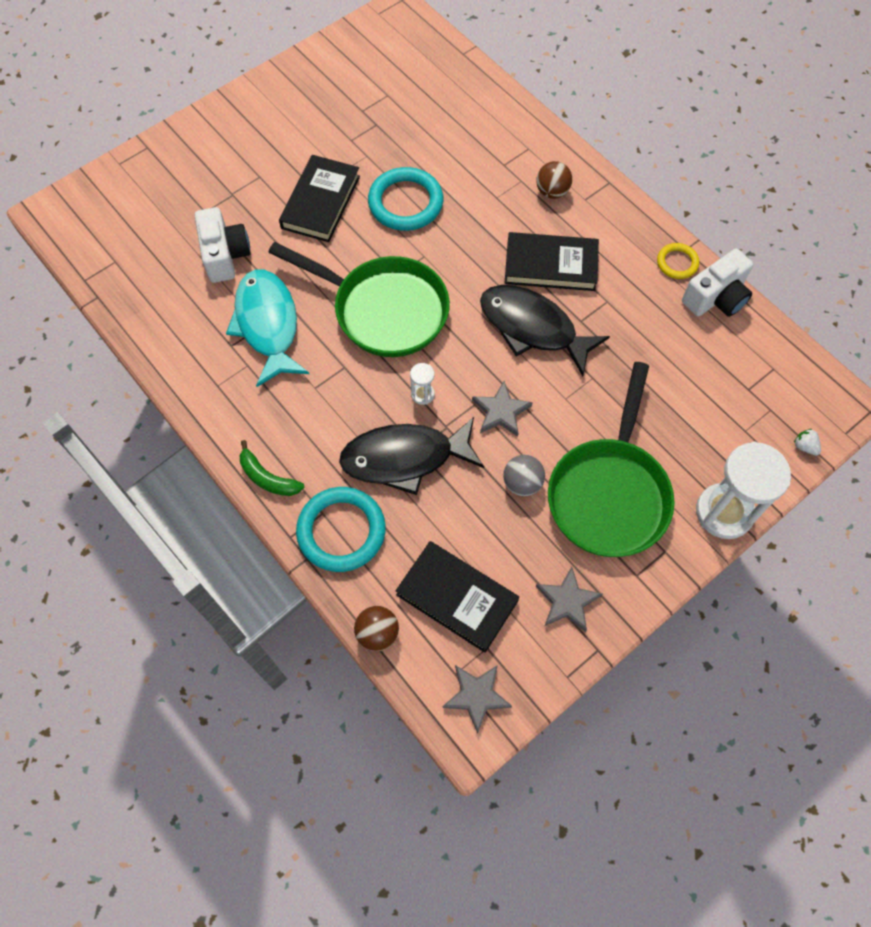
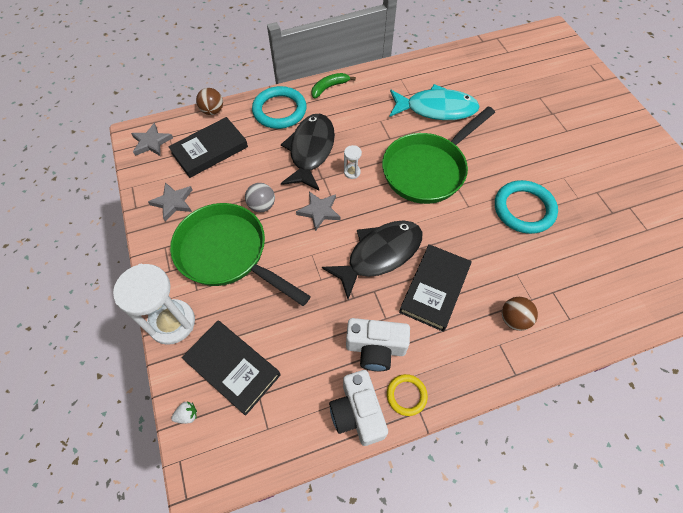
camera: 110 degrees right, 5 degrees down
(225, 255) = (499, 100): white camera -> white camera (375, 348)
(320, 202) = (535, 158): black book -> black book (233, 367)

